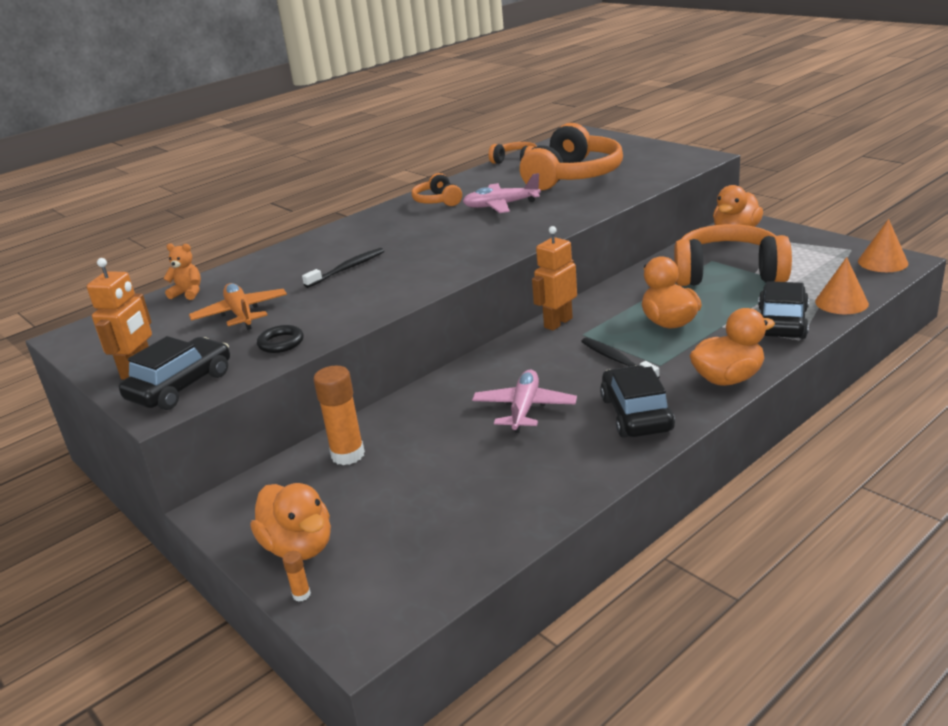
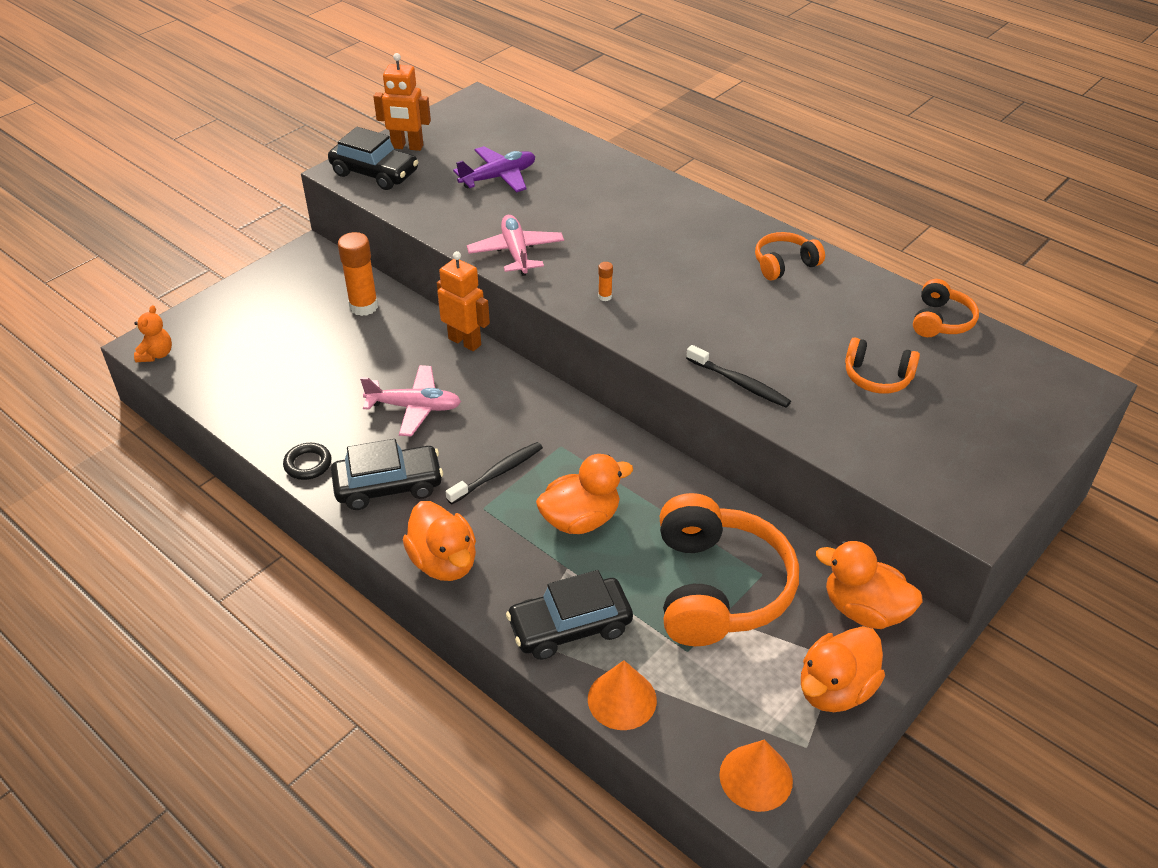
camera: 80 degrees right, 15 degrees up
(188, 293) = (549, 139): orange teddy bear -> orange teddy bear (156, 354)
(241, 314) = (498, 177): orange plane -> purple plane
(281, 343) = (436, 209): black ring -> black ring (308, 464)
(299, 547) = (251, 300): orange duck -> orange duck (835, 689)
(301, 595) = (198, 310): orange glue stick -> orange glue stick (605, 297)
(347, 269) = (589, 223): black toothbrush -> black toothbrush (739, 383)
(501, 205) = (765, 317): pink plane -> pink plane (516, 252)
(557, 323) = (589, 425): orange robot -> orange robot (465, 341)
(573, 176) = (877, 377): orange headphones -> orange headphones, size x0.50
(782, 322) = (570, 627): black car -> black car turned 150 degrees clockwise

